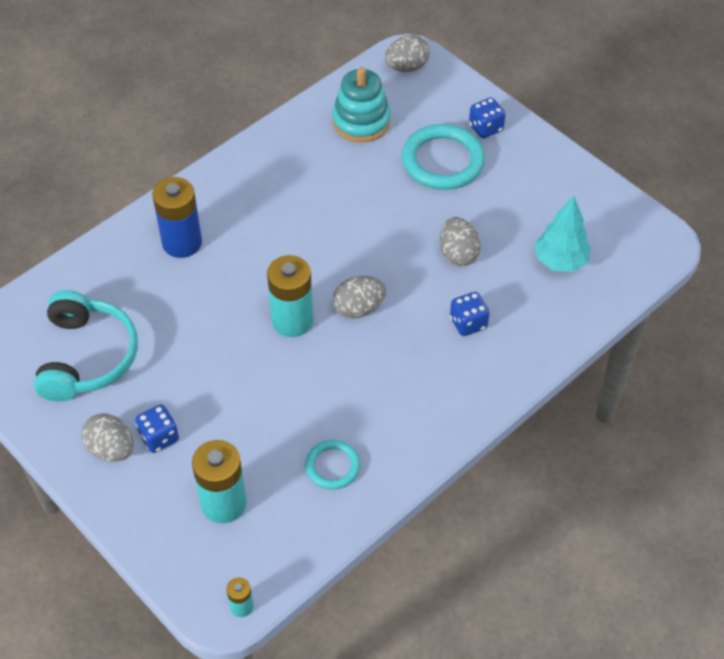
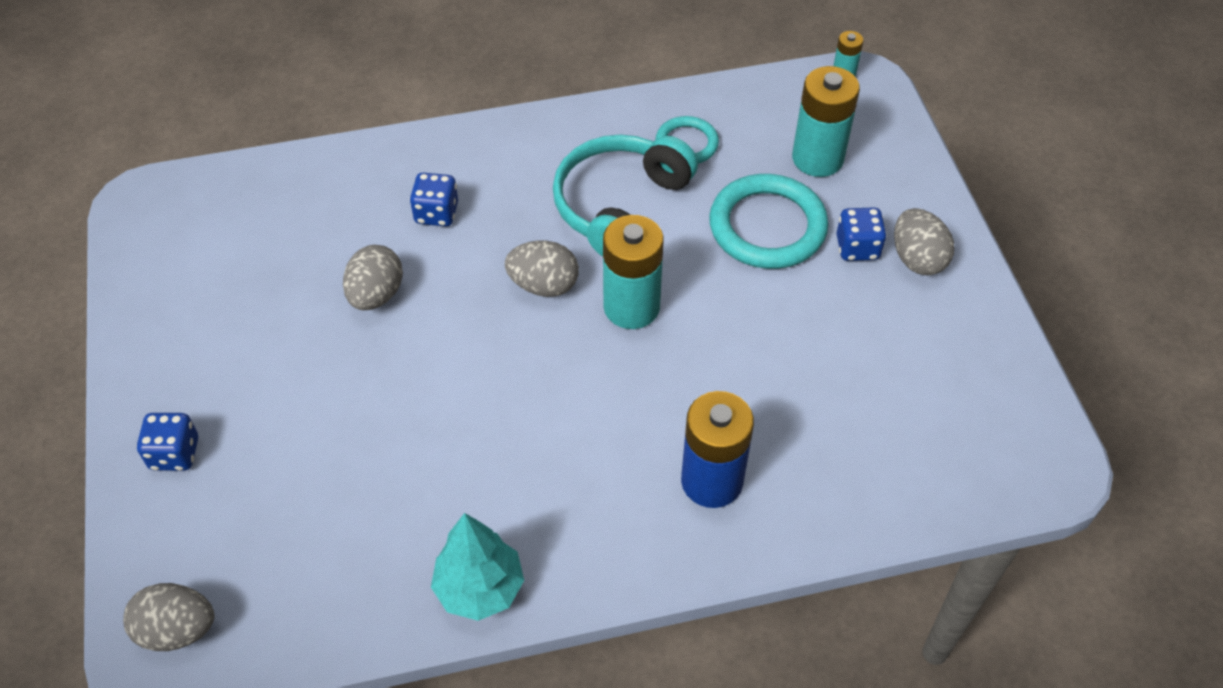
camera: 150 degrees left, 0 degrees up
(87, 357) = (908, 377): turquoise headphones -> turquoise headphones (620, 206)
(361, 121) = (330, 559): turquoise stacking toy -> none
(443, 161) = (278, 431): turquoise ring -> turquoise ring (767, 226)
(560, 261) = (272, 232): turquoise tree -> turquoise tree (479, 589)

